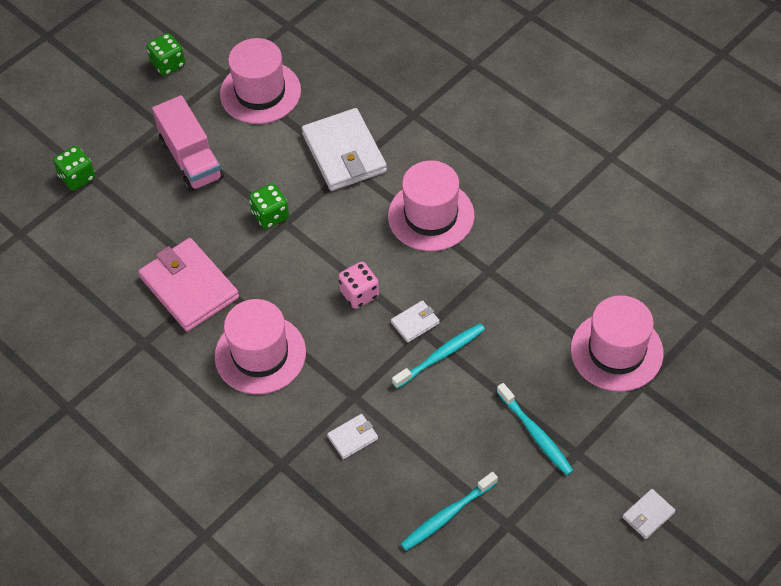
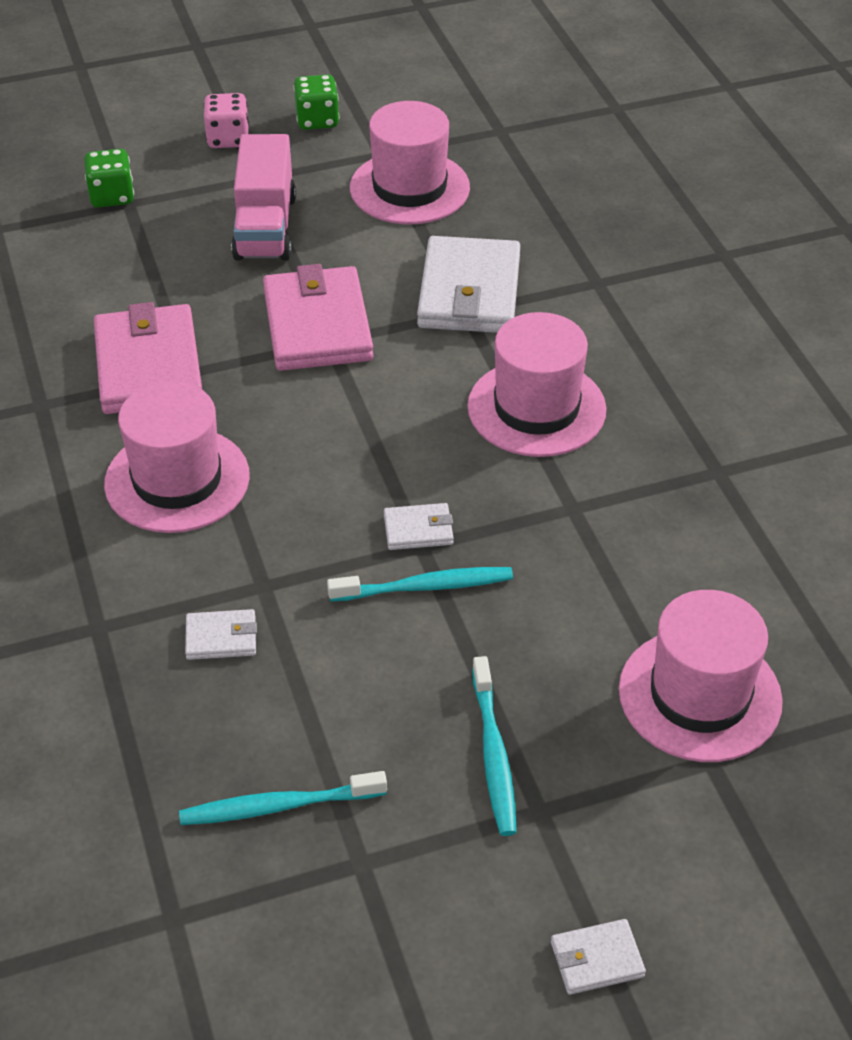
camera: 25 degrees right, 10 degrees down
(270, 215) = (317, 325): green dice -> pink wallet
(359, 294) = (366, 462): pink dice -> pink dice (228, 139)

